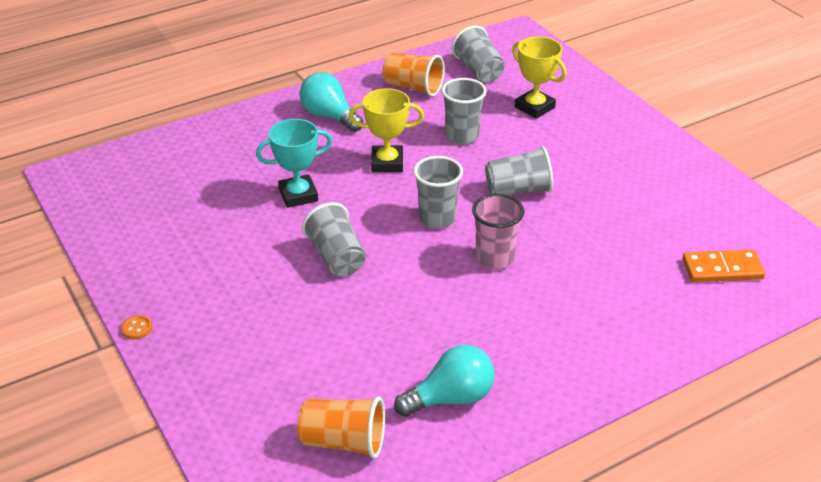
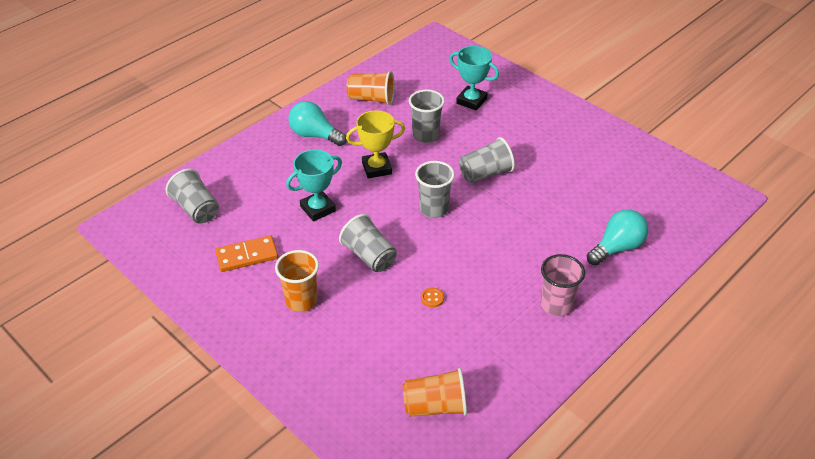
camera: 15 degrees left, 5 degrees up
(137, 328) = (235, 348): orange button -> orange button (432, 298)
(235, 291) = (301, 301): none -> orange cup
(451, 398) = (500, 354): turquoise light bulb -> turquoise light bulb (617, 248)
(479, 71) = (417, 76): grey cup -> grey cup (196, 209)
(494, 259) = (489, 234): pink cup -> pink cup (556, 305)
(534, 107) = (471, 101): yellow trophy -> turquoise trophy
(722, 269) = (654, 210): orange domino -> orange domino (247, 256)

